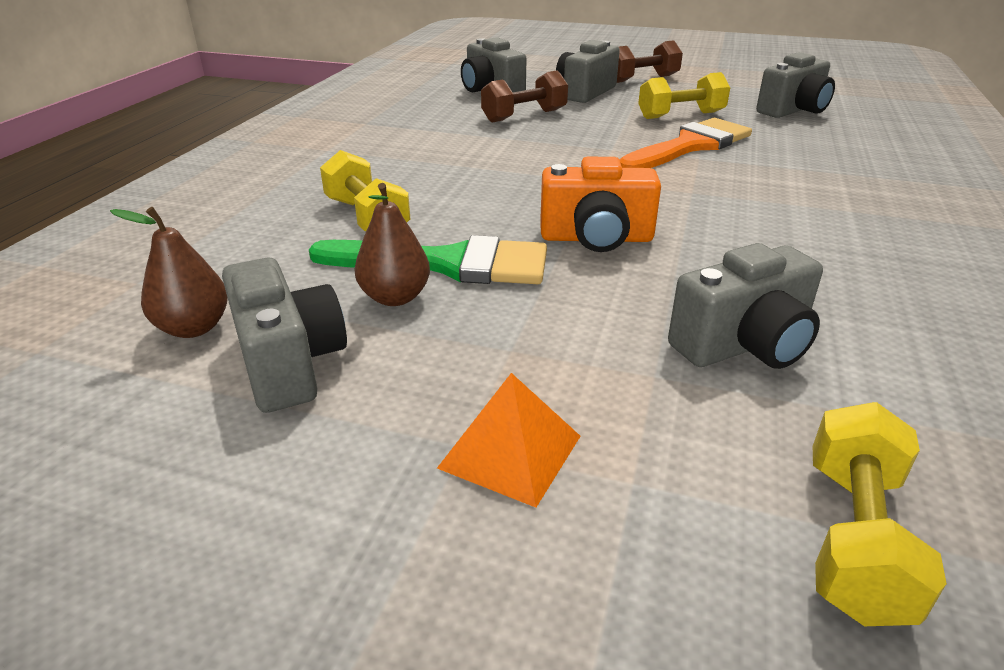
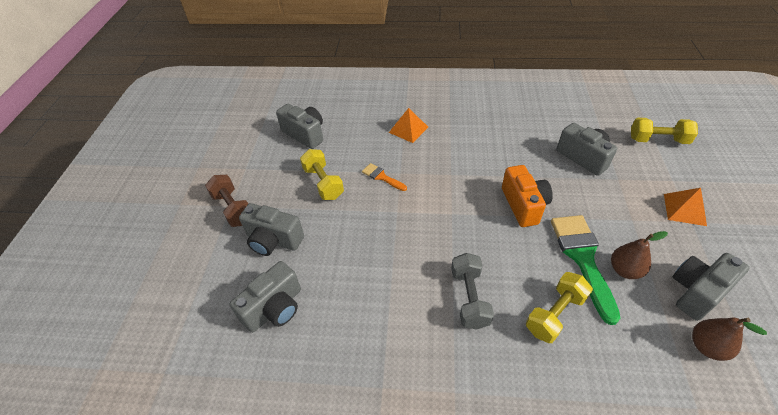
camera: 100 degrees left, 15 degrees up
(436, 171) = (469, 298): none -> grey dumbbell
(524, 116) = (340, 270): brown dumbbell -> none
(690, 146) = (382, 177): orange brush -> orange brush, size x0.50
(823, 174) = (408, 129): none -> orange pyramid

